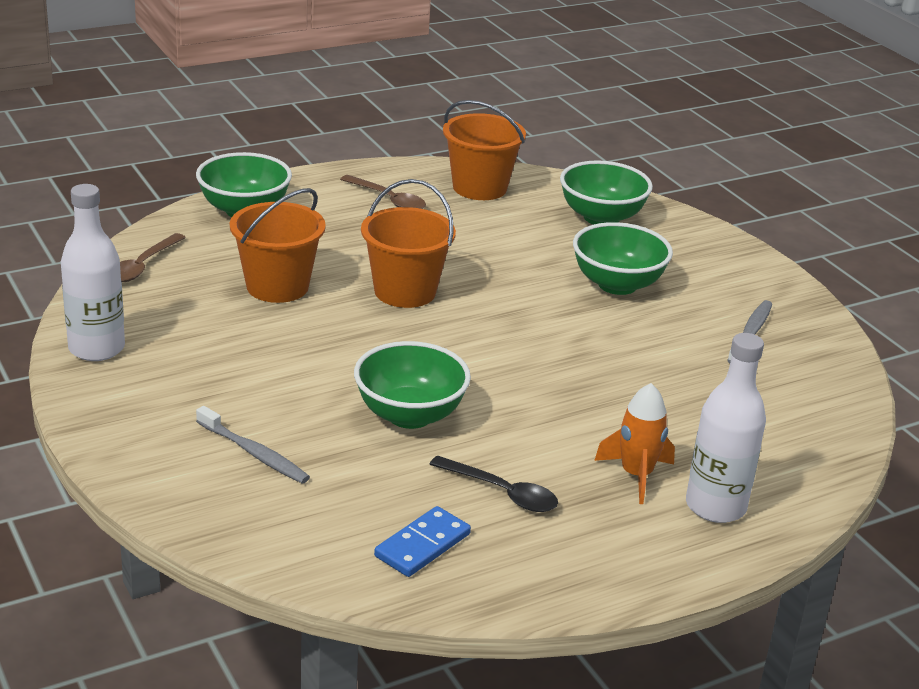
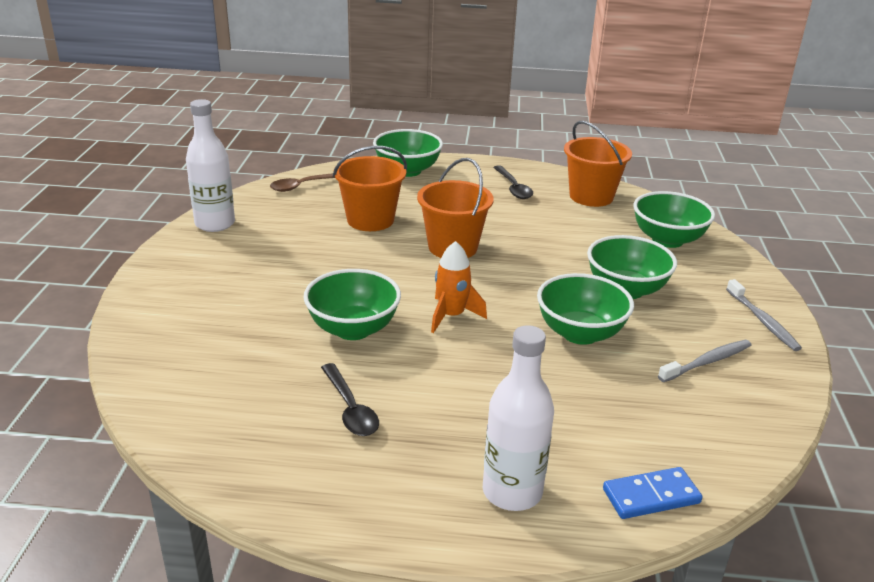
camera: 35 degrees right, 0 degrees up
(254, 453) = (220, 317): grey toothbrush -> grey toothbrush (762, 321)
(389, 200) = (513, 188): brown spoon -> black spoon
(422, 545) = (246, 423): blue domino -> blue domino (651, 496)
(622, 343) = (580, 333): none -> green bowl
(636, 475) = (472, 438): orange rocket -> orange rocket (451, 316)

